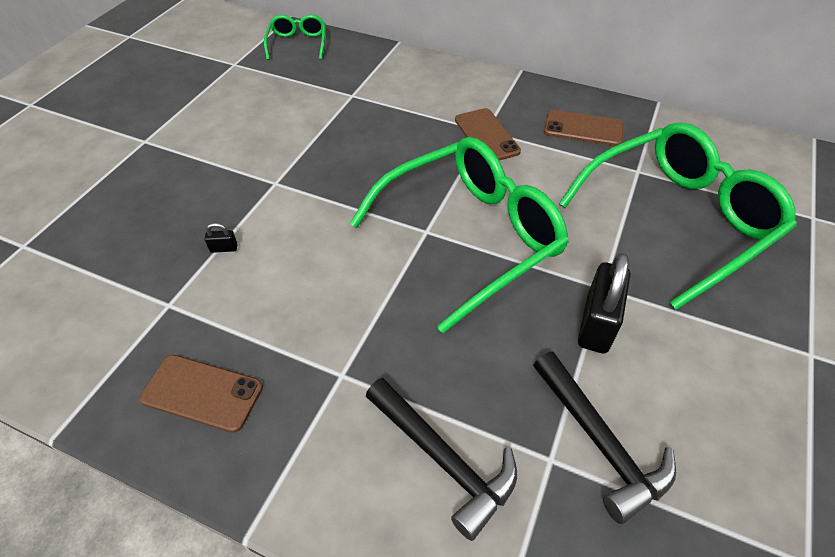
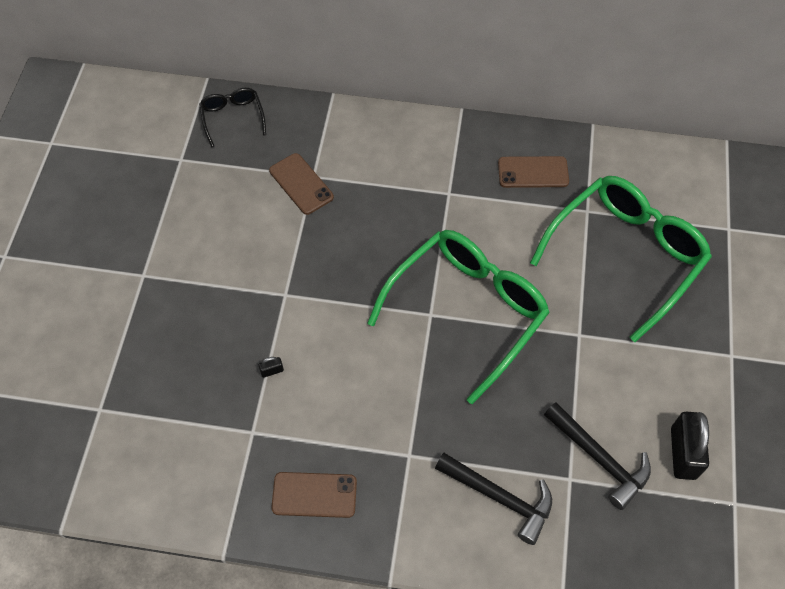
camera: 15 degrees left, 10 degrees up
(298, 43) = (232, 117): green glasses -> black glasses
(486, 135) = (451, 199): brown phone -> brown phone (301, 184)
(596, 324) = (580, 367): black padlock -> black padlock (683, 453)

